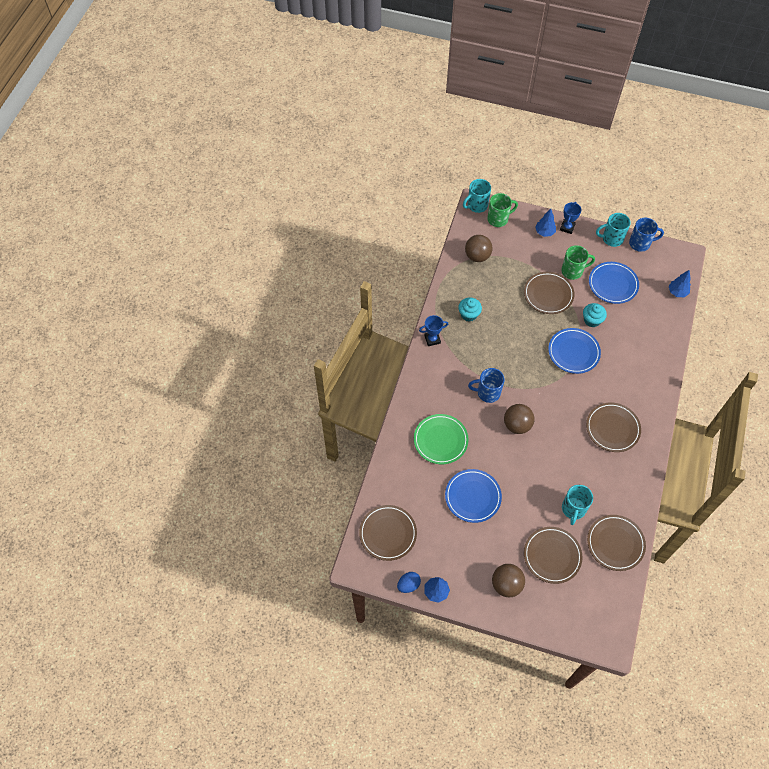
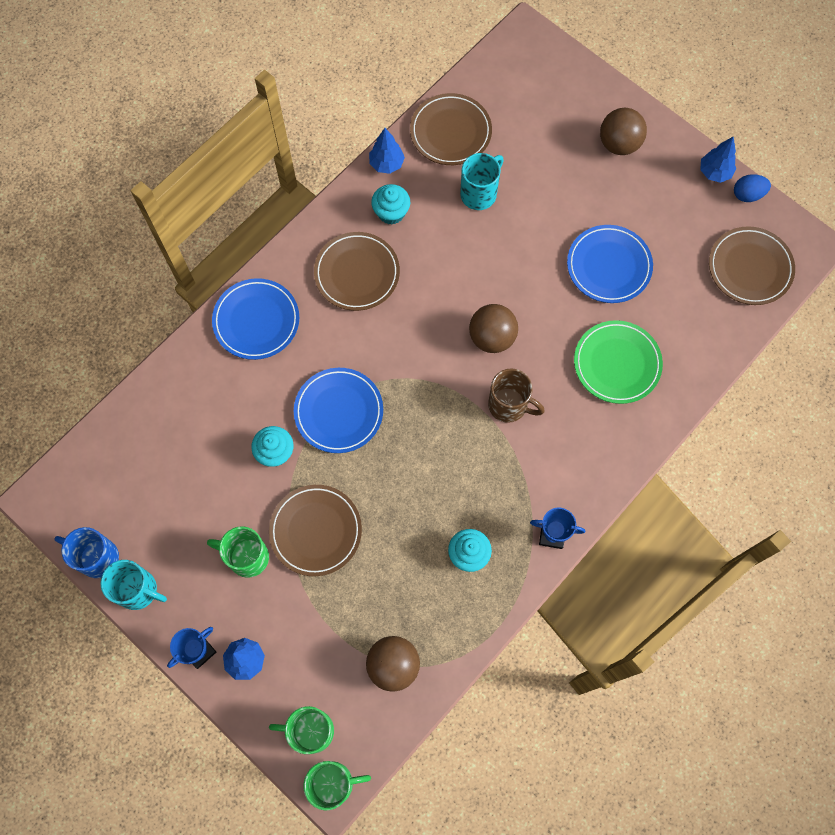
camera: 155 degrees left, 10 degrees up
(476, 205) = (333, 783): turquoise mug -> green mug
(487, 393) = (509, 405): blue mug -> brown mug
(552, 556) = (541, 152): brown plate -> none
(613, 284) = (198, 501): blue plate -> blue plate (256, 321)
(617, 473) = (391, 212): none -> turquoise cupcake
(677, 292) = (106, 438): blue tree -> blue tree (386, 164)

